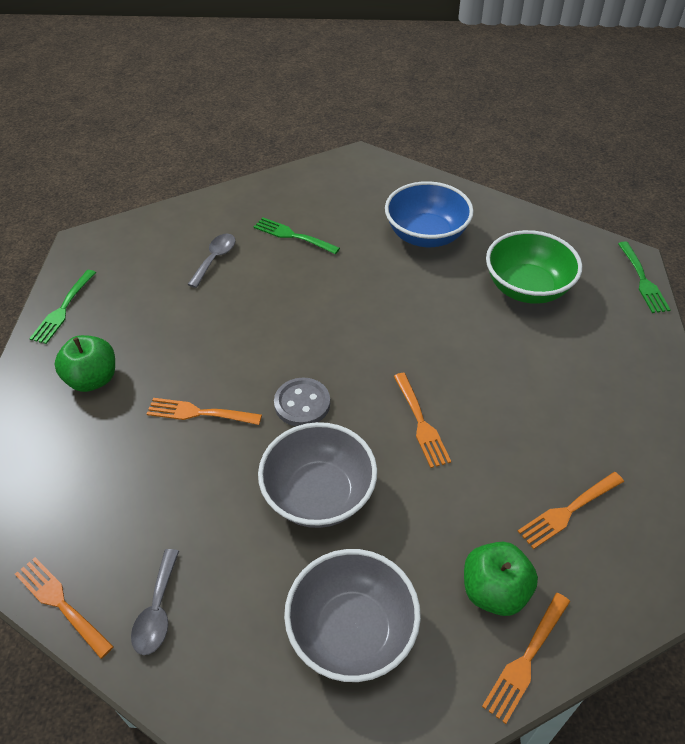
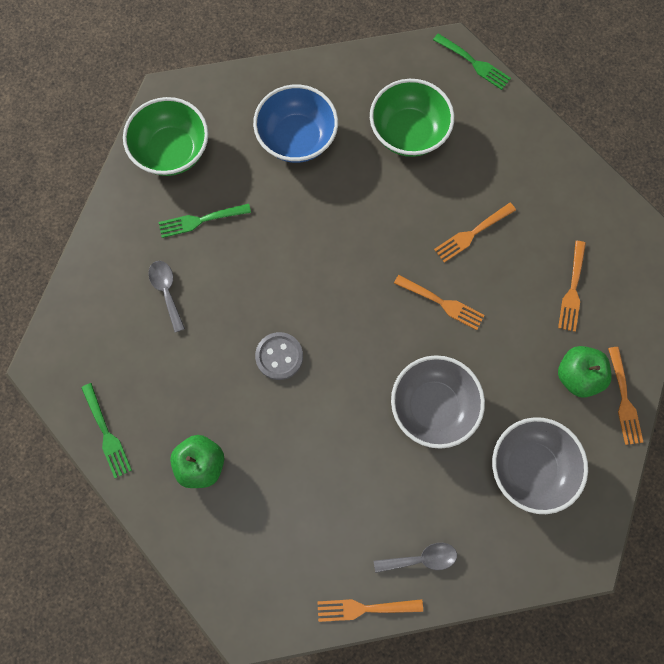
camera: 45 degrees left, 25 degrees up
(157, 611) = (421, 558): grey spoon -> grey spoon turned 60 degrees counterclockwise
(199, 413) = (301, 421): orange fork -> orange fork (472, 233)
(302, 403) = (358, 355): grey button -> grey button (279, 356)
(324, 187) = (172, 151): none -> green bowl

